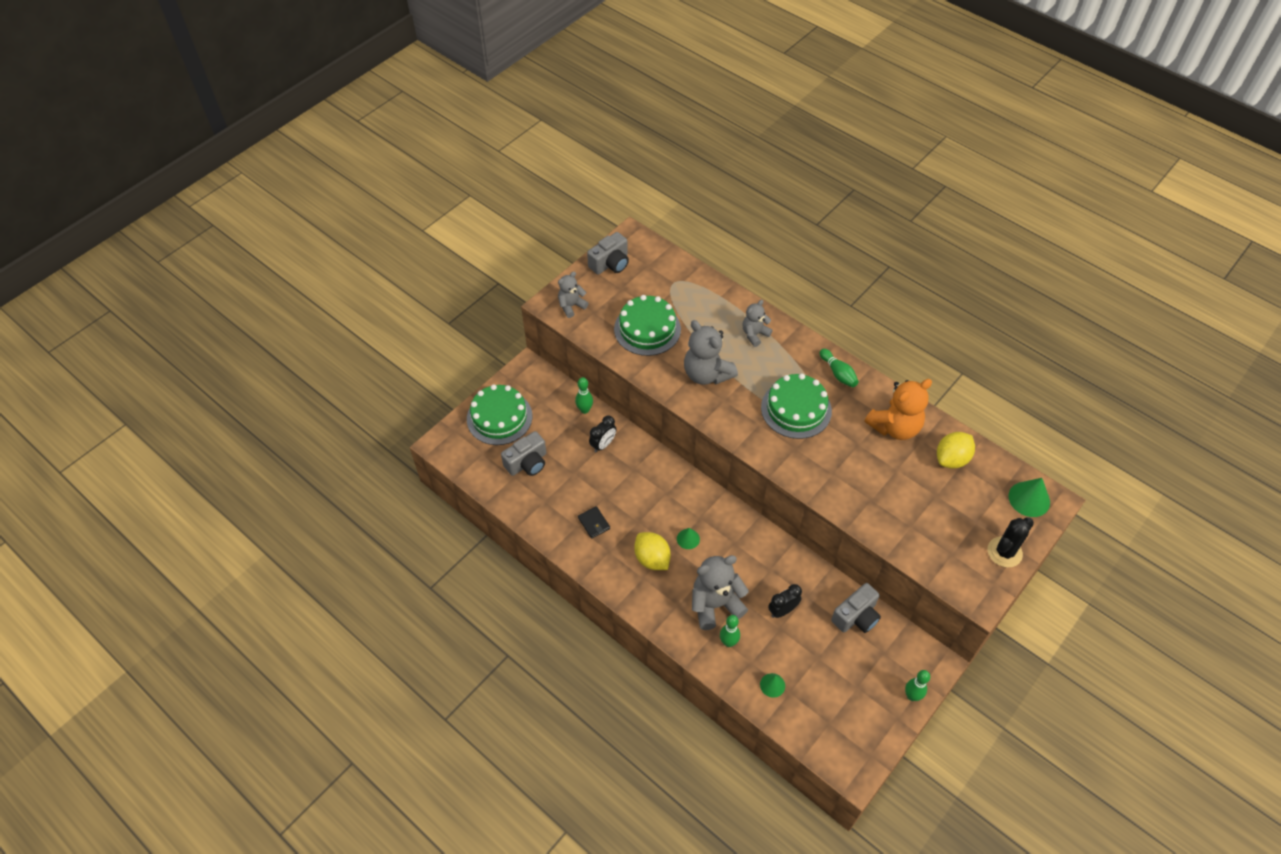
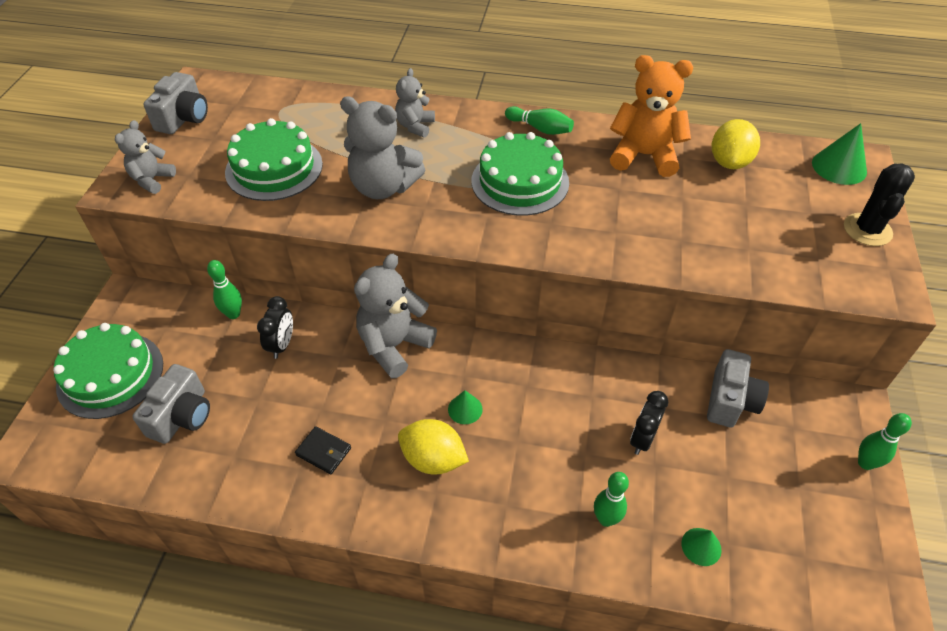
camera: 30 degrees left, 5 degrees down
(715, 604) = (555, 477): grey teddy bear -> grey teddy bear (394, 345)
(895, 427) = (644, 156): orange teddy bear -> orange teddy bear turned 105 degrees counterclockwise

